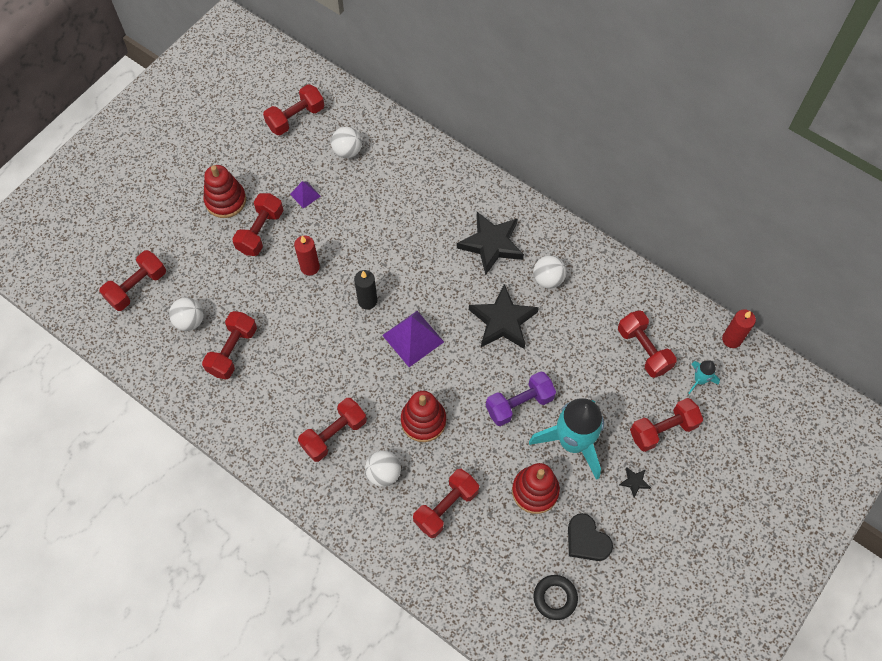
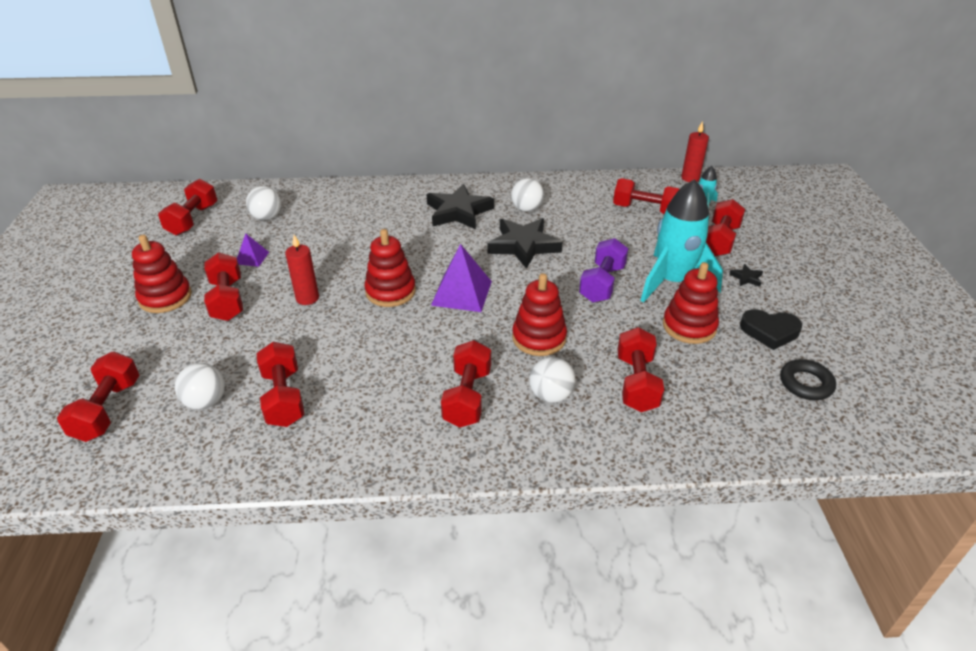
camera: 40 degrees left, 25 degrees down
(367, 301) = (390, 291): black candle -> red stacking toy

